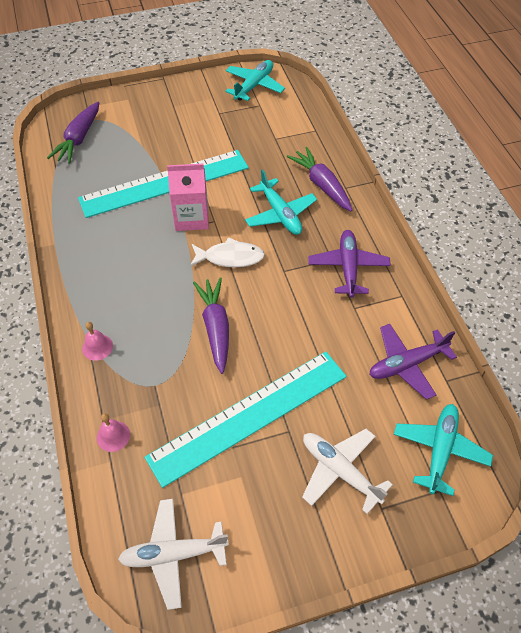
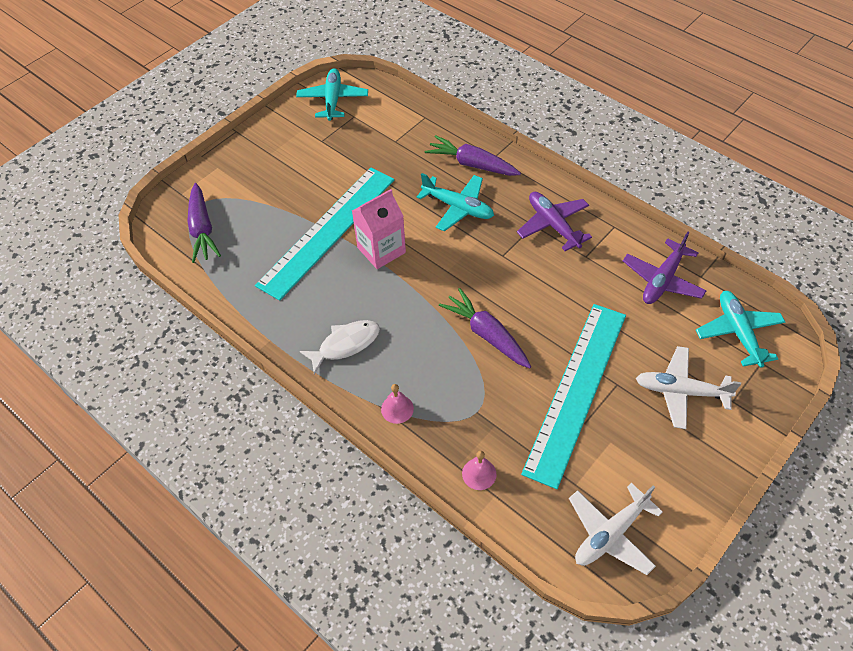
camera: 30 degrees left, 0 degrees up
(230, 257) = (447, 268): white fish -> white fish (345, 344)

